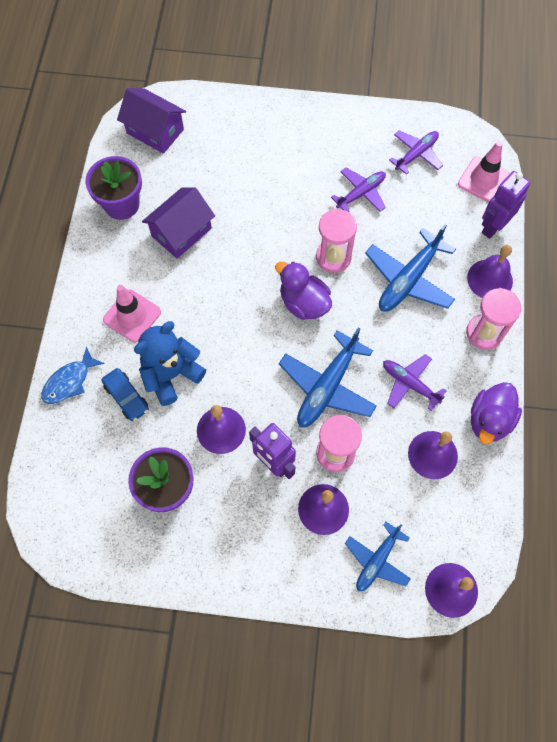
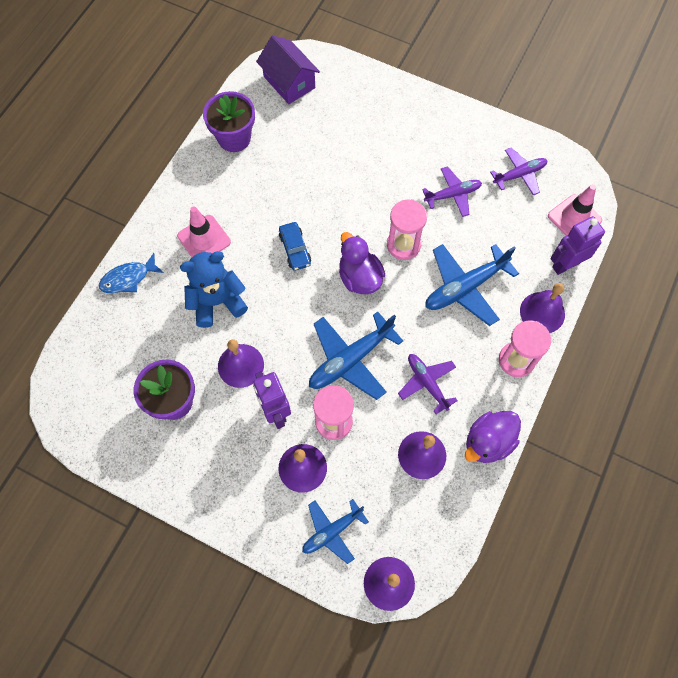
camera: 20 degrees right, 0 degrees up
(126, 397) = (171, 308): blue car -> blue car (295, 249)
(181, 232) = (276, 179): purple house -> none

